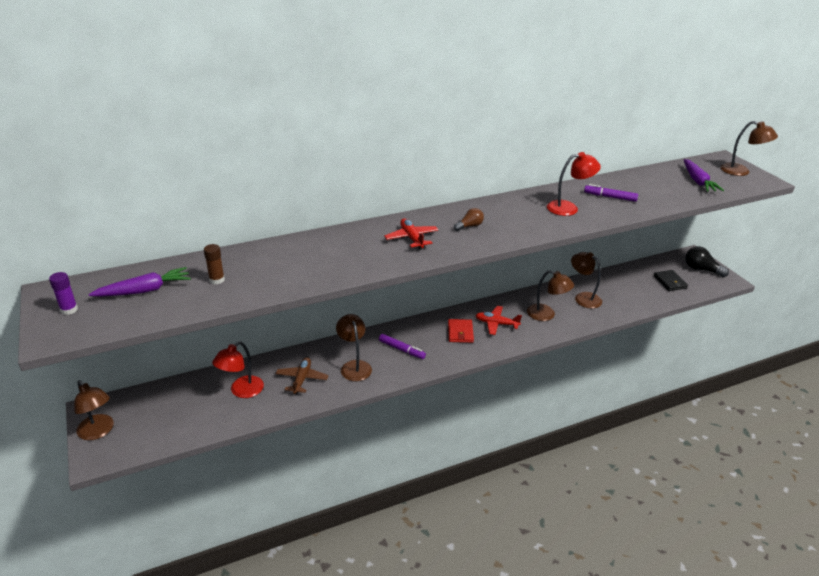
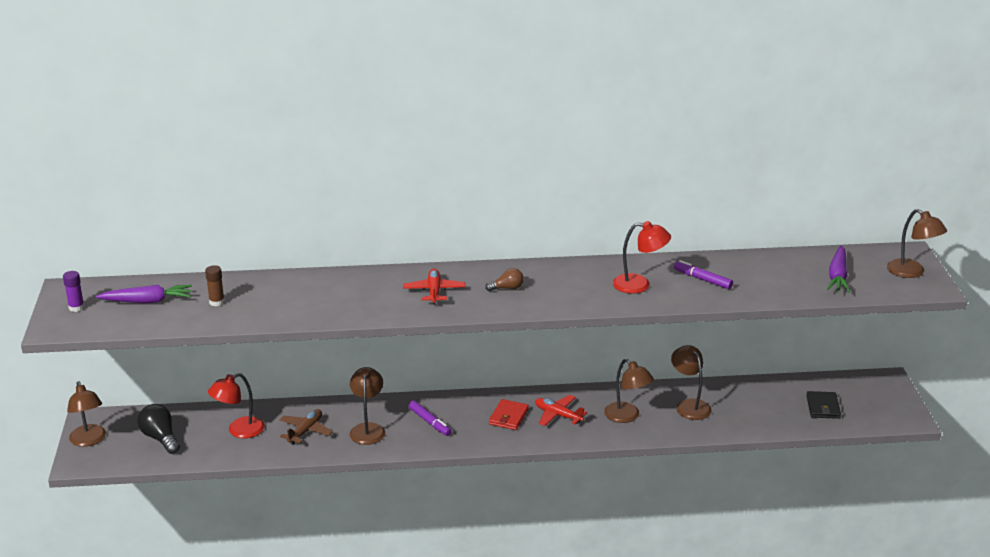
camera: 20 degrees right, 5 degrees down
(701, 269) = (881, 399): black light bulb -> black light bulb (160, 438)

